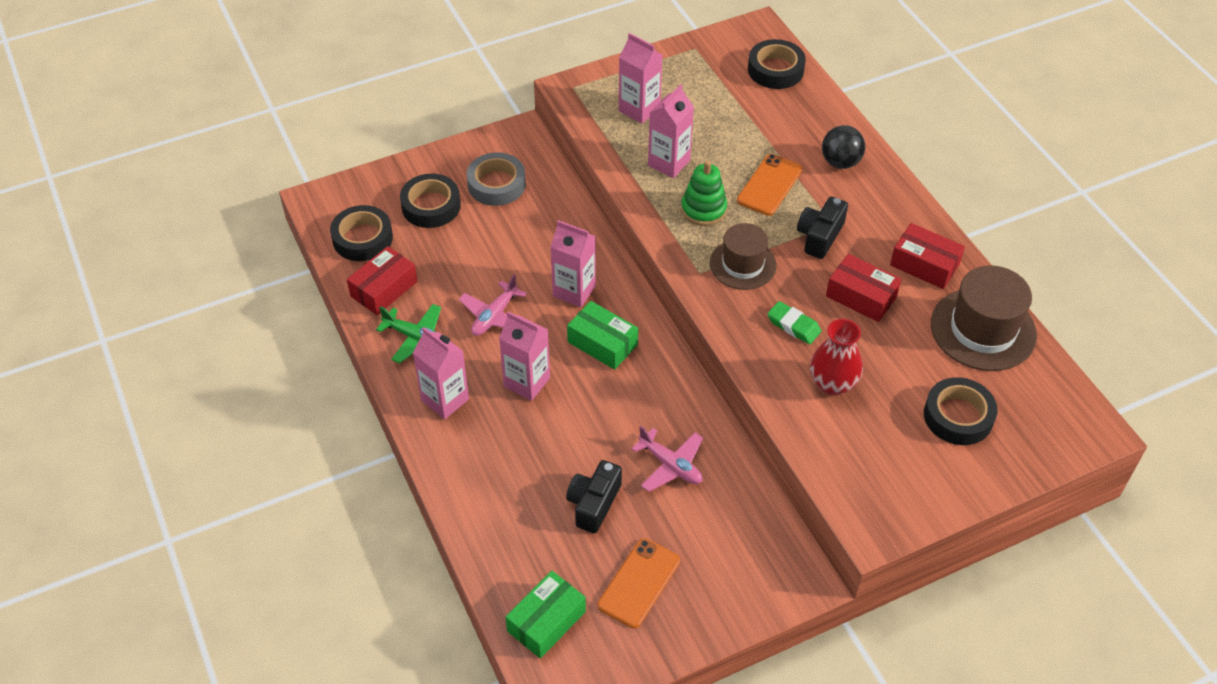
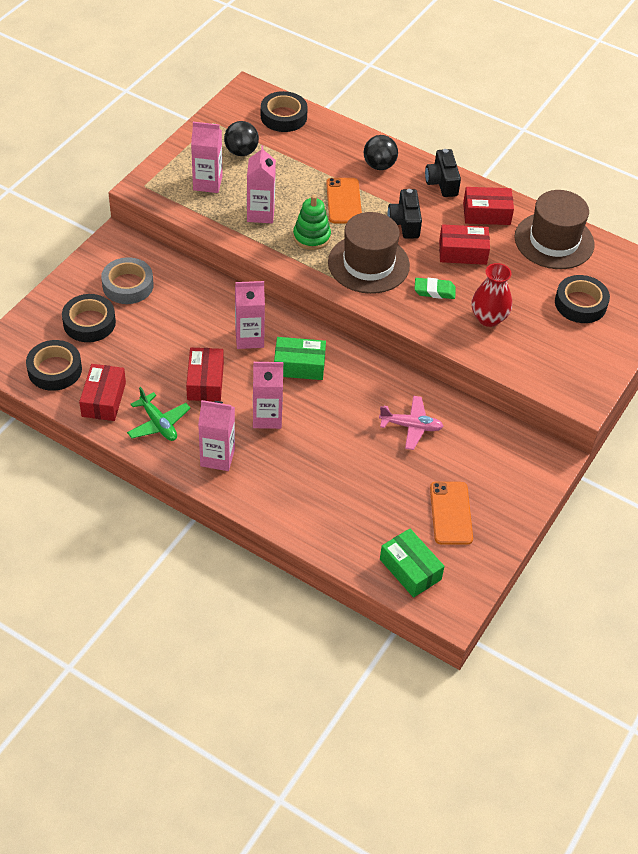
camera: 35 degrees left, 0 degrees up
(416, 337) = (158, 423): green plane -> green plane turned 60 degrees clockwise
(494, 316) = (205, 382): pink plane -> red box
(546, 621) = (410, 569): green box -> green box turned 45 degrees counterclockwise
(593, 503) = (380, 477): black camera -> black camera (442, 182)
(700, 90) = (241, 152): none -> black ball
(743, 264) = (368, 264): brown hat -> brown hat, size x1.51

